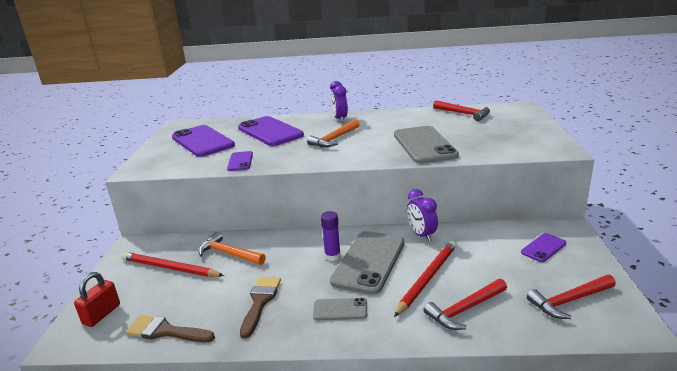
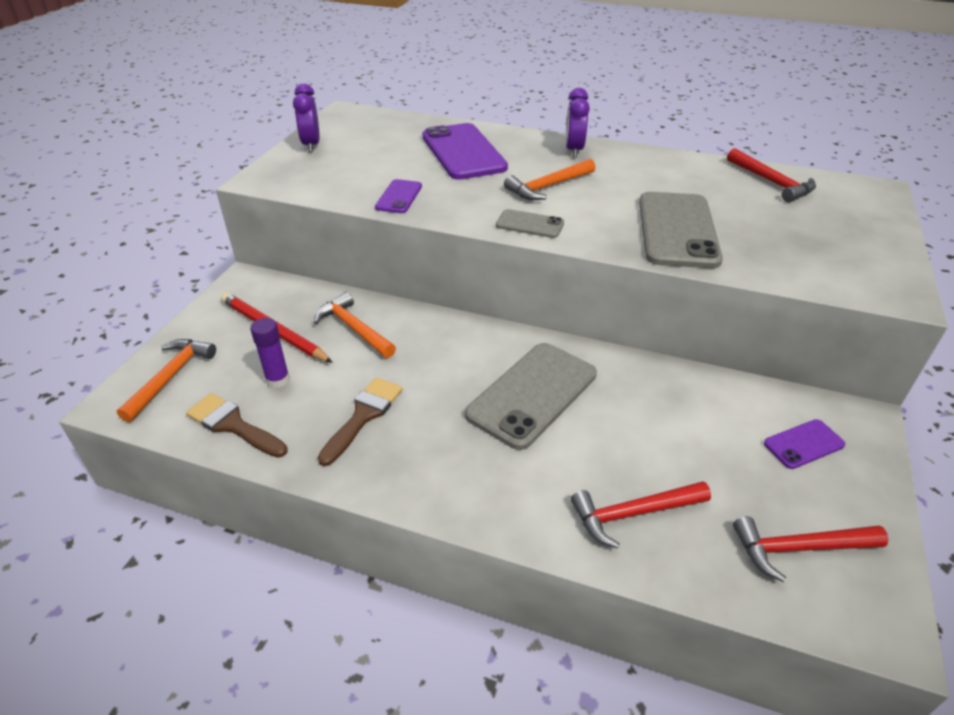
camera: 15 degrees right, 15 degrees up
(102, 314) = (170, 377): red padlock -> orange hammer
(202, 141) = (365, 149): purple phone -> none
(332, 256) = (486, 371): purple glue stick -> purple glue stick (278, 380)
(340, 310) = (460, 460): grey phone -> grey phone (529, 224)
(421, 235) = (627, 370): purple clock -> purple clock (311, 145)
(427, 278) = (603, 445): red pencil -> none

